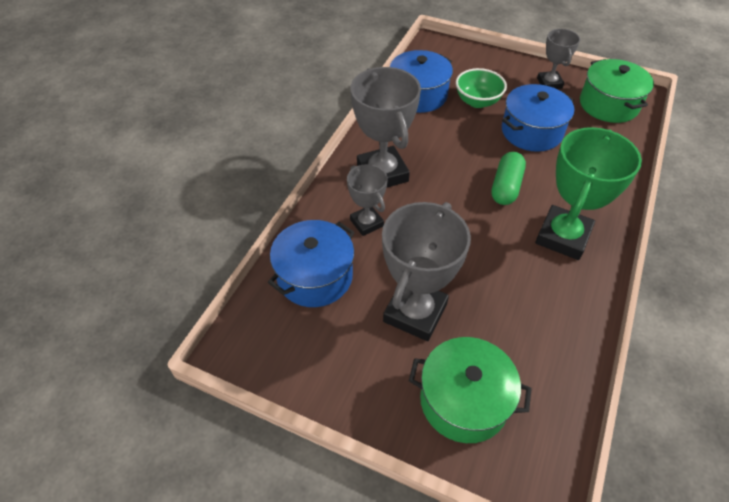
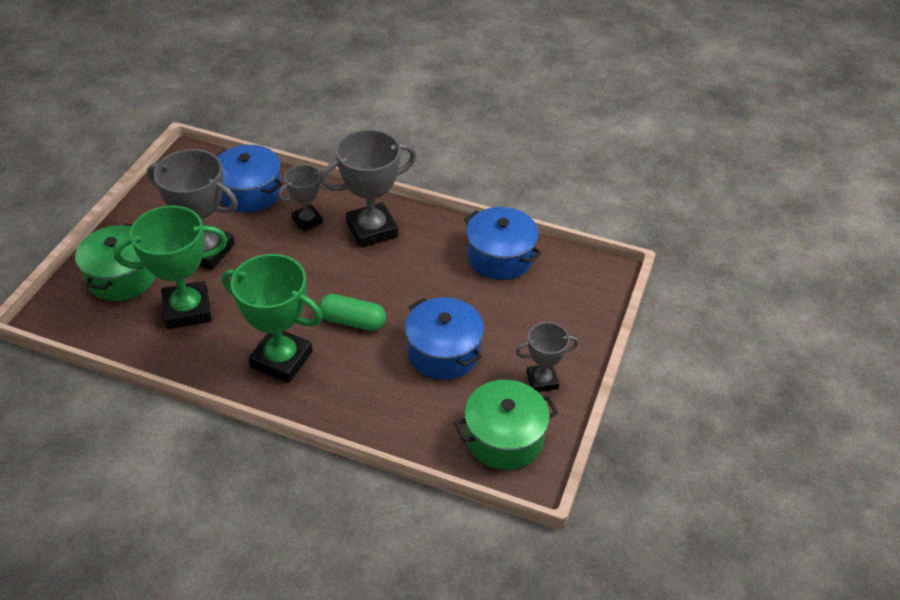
camera: 85 degrees right, 5 degrees down
(477, 101) = (494, 307): green bowl -> none
(510, 322) = (187, 310): none -> green trophy

